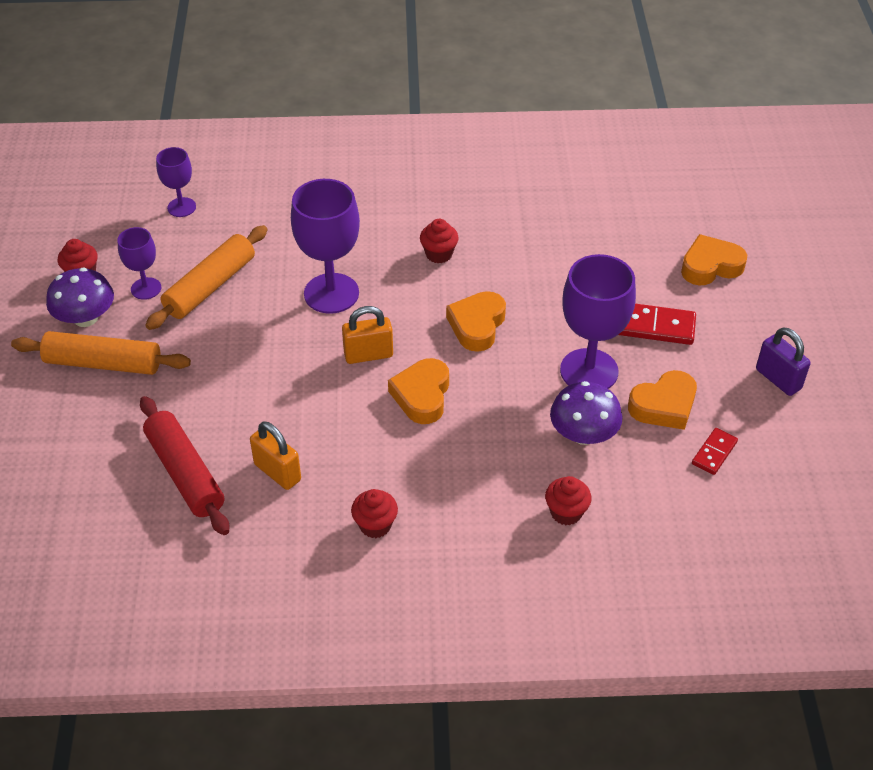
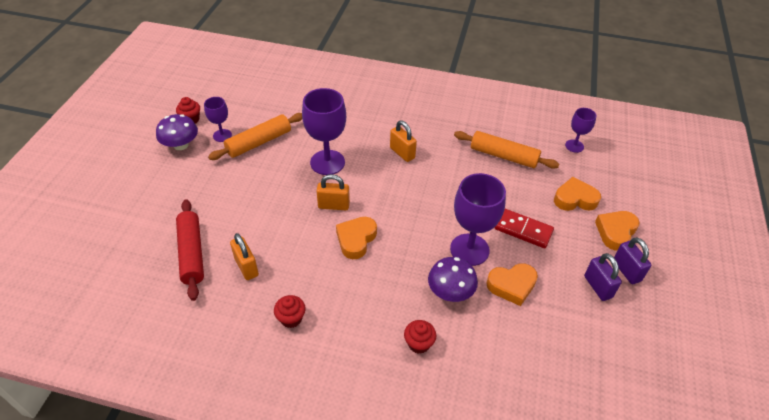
camera: 15 degrees right, 0 degrees up
(103, 363) = (177, 174): orange rolling pin -> orange rolling pin (503, 156)
(181, 207) = (264, 93): purple goblet -> purple goblet (574, 146)
(439, 254) = (402, 153): red cupcake -> orange padlock
(477, 325) = (408, 202): orange heart -> orange heart (615, 232)
(714, 453) = (535, 328): red domino -> none
(809, 349) = (626, 271): none -> purple padlock

